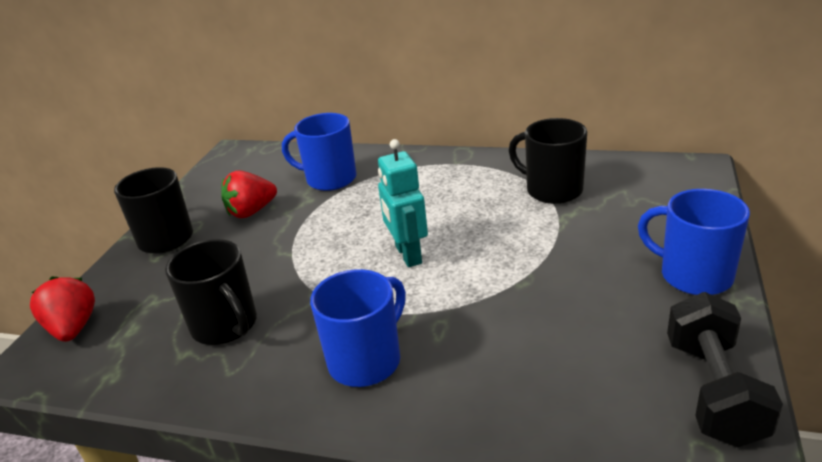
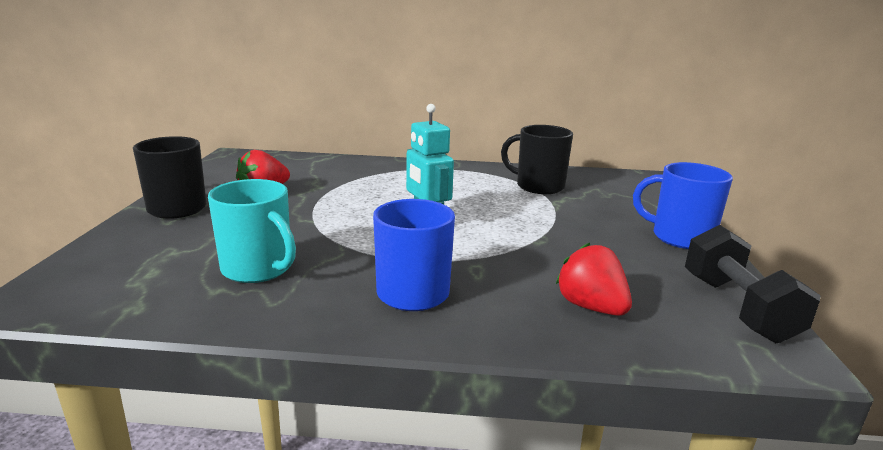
camera: 15 degrees left, 10 degrees down
(73, 328) = (81, 272): red strawberry -> red strawberry (591, 307)
(225, 326) = (258, 269): black mug -> turquoise mug
(330, 179) = (335, 174): blue mug -> none

